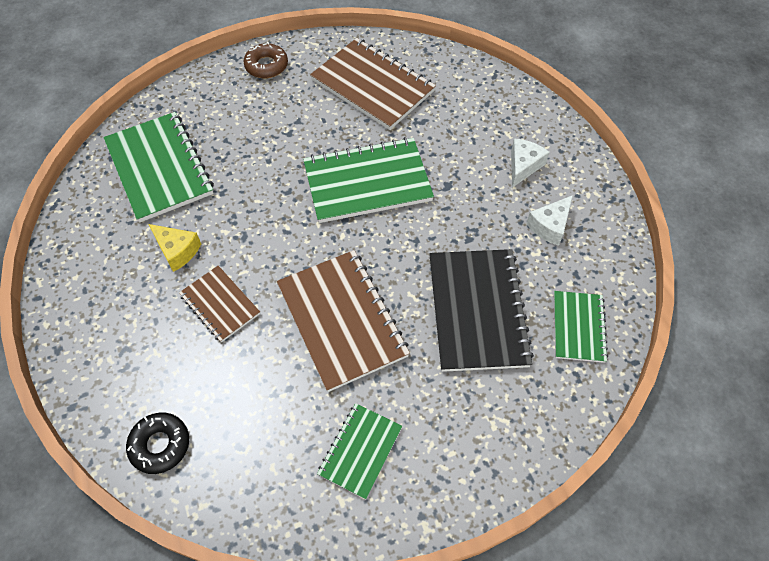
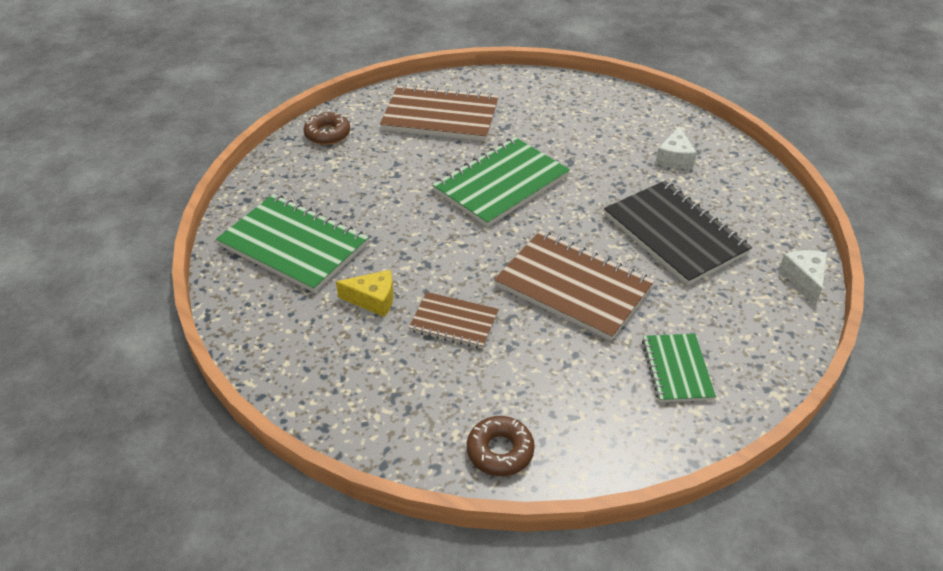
camera: 30 degrees left, 15 degrees down
(160, 445) = (500, 451): black donut -> brown donut
(523, 166) = (617, 127): white cheese -> white cheese (804, 279)
(578, 327) = (758, 213): green notebook -> none

